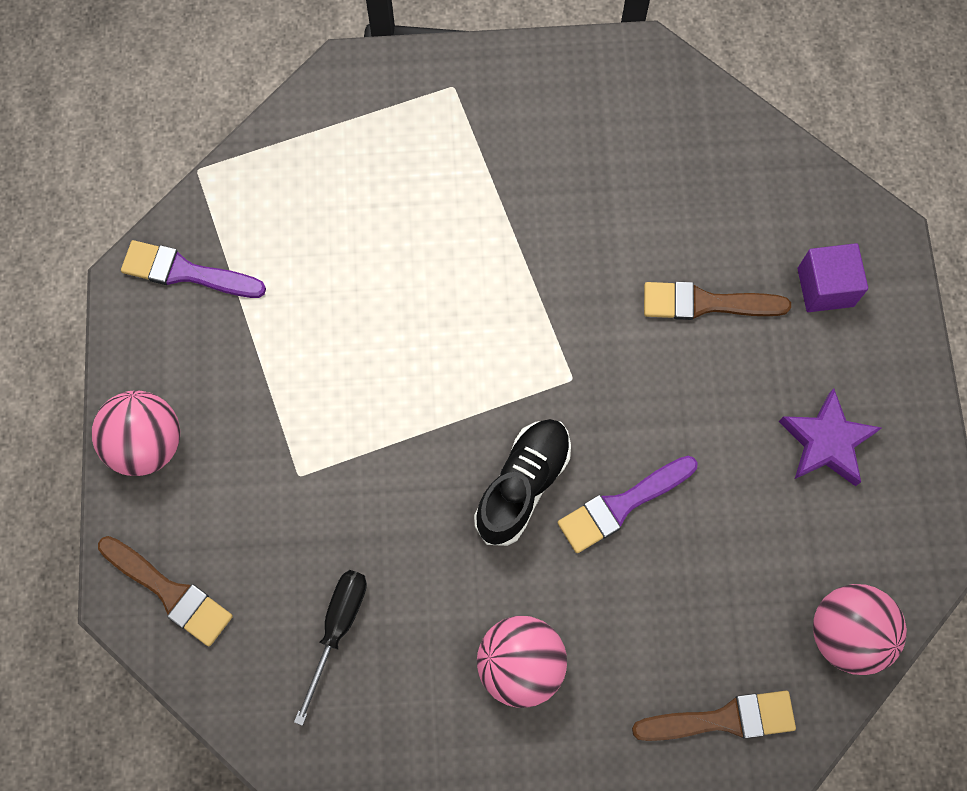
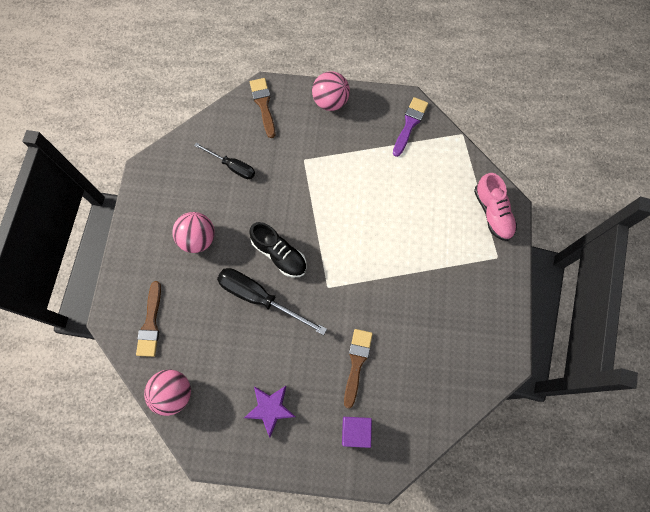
camera: 100 degrees right, 0 degrees up
(170, 592) = (263, 104): brown brush -> brown brush turned 120 degrees clockwise
(364, 101) = (492, 212): none -> pink shoe
(621, 505) = (260, 298): purple brush -> black screwdriver

